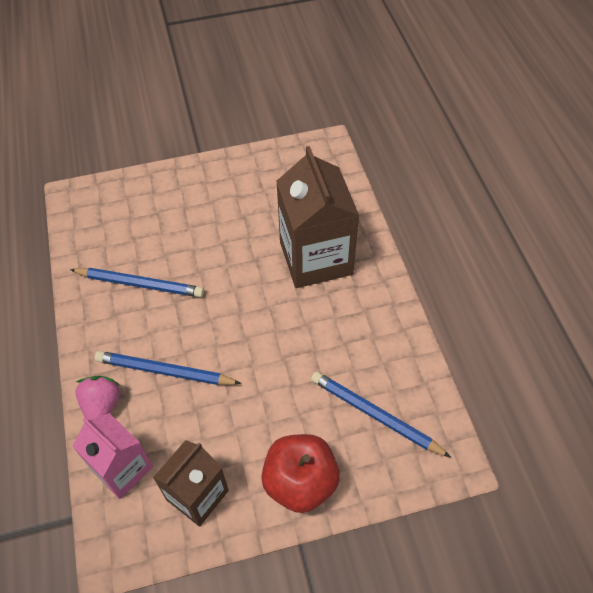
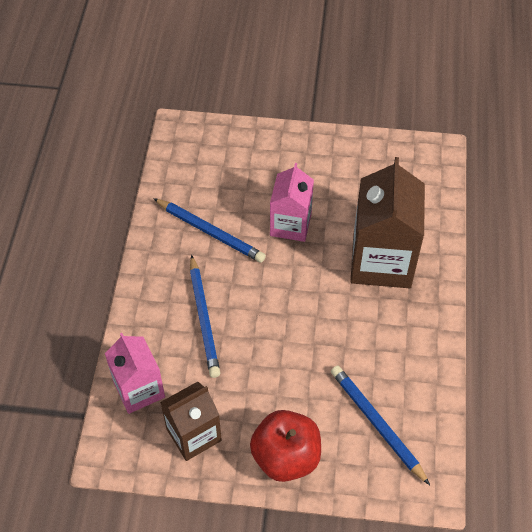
camera: 20 degrees right, 0 degrees up
(102, 406) = (140, 330): pink strawberry -> none
(164, 371) = (204, 318): blue pencil -> blue pencil turned 135 degrees counterclockwise
(216, 252) = (290, 224): none -> pink carton

